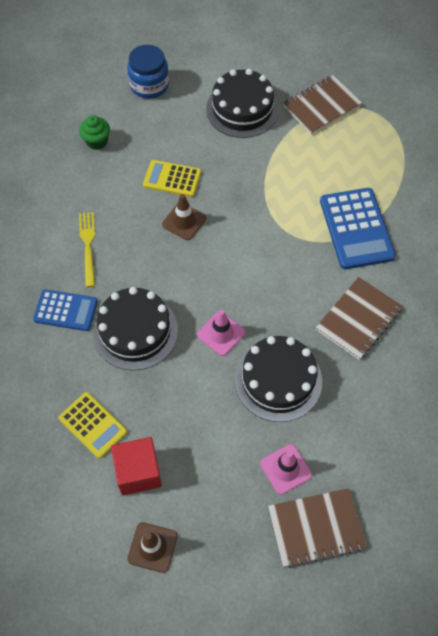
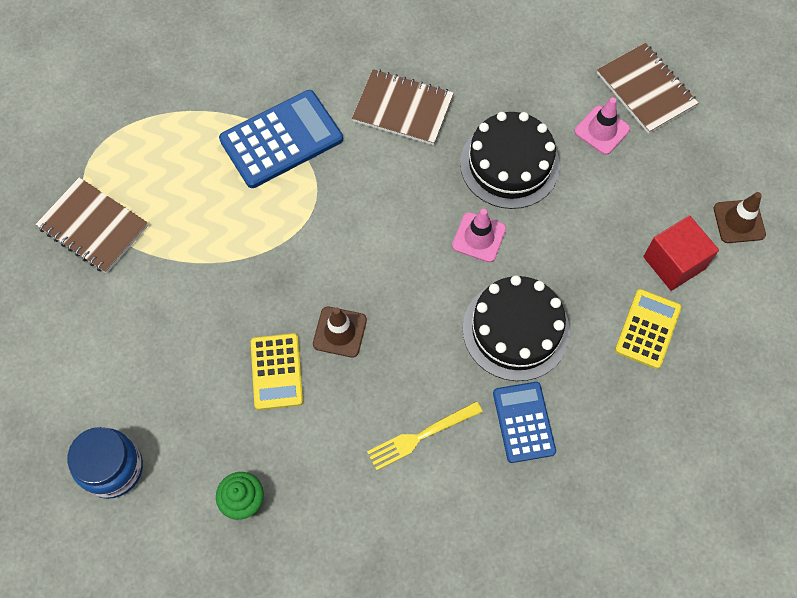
camera: 110 degrees left, 5 degrees up
(242, 109) = (126, 324): black cake -> none

